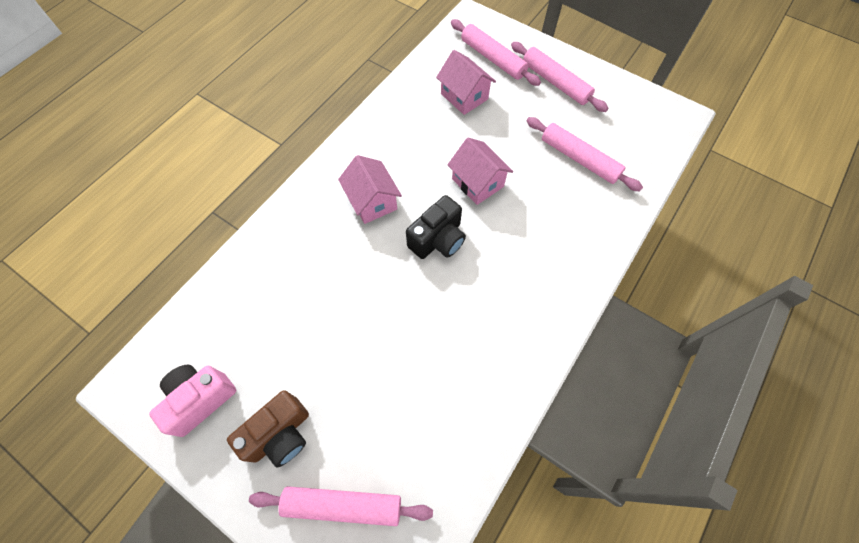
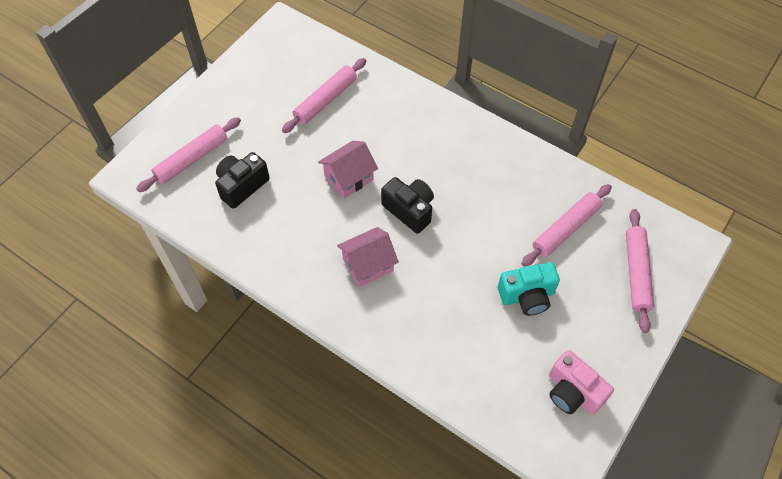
camera: 90 degrees left, 5 degrees down
(280, 434) = (592, 323): brown camera -> none
(323, 359) = (527, 296): none -> turquoise camera
(464, 96) = (242, 186): pink house -> black camera
(555, 82) = (232, 109): pink rolling pin -> pink rolling pin (565, 229)

